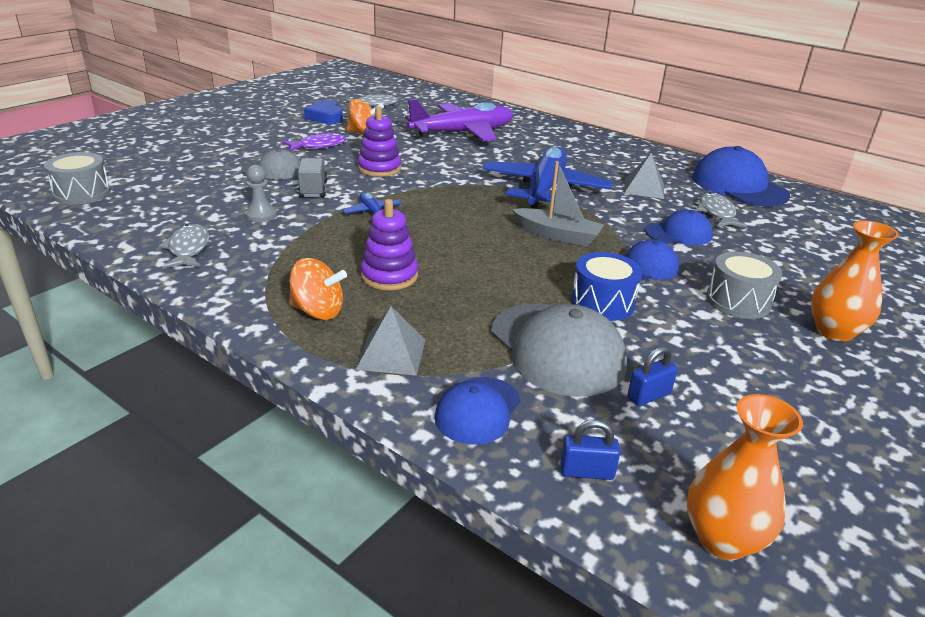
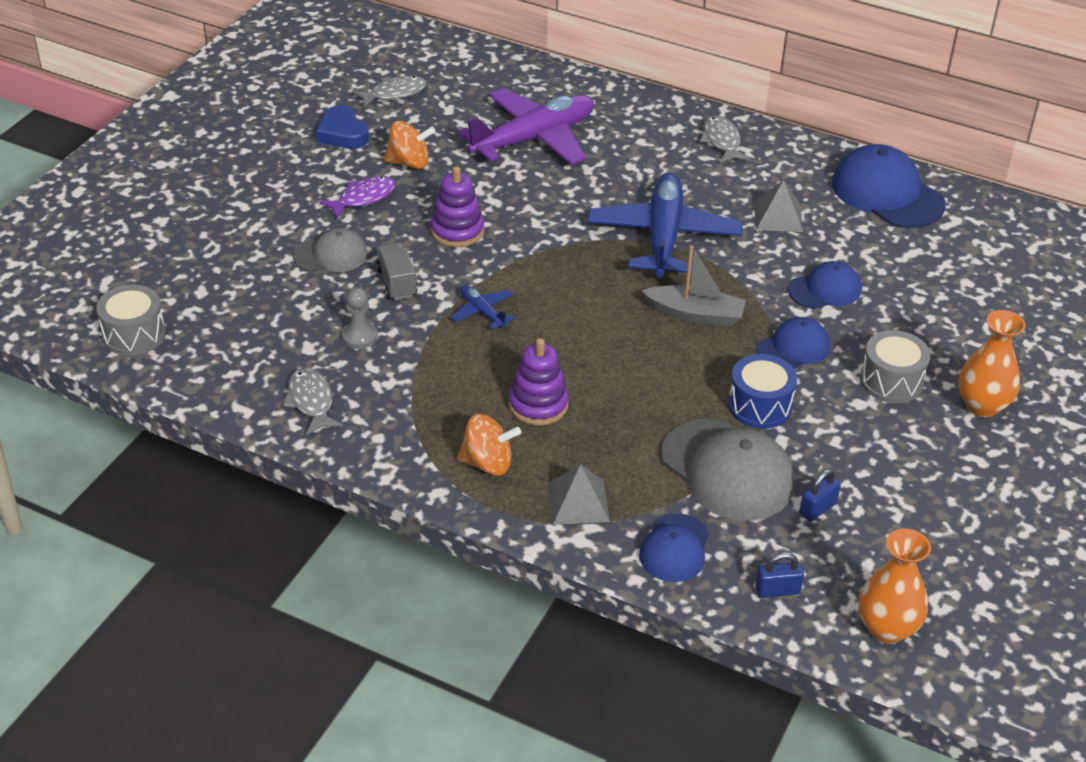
camera: 10 degrees left, 10 degrees up
(717, 213) = (864, 247): grey fish -> grey fish (721, 141)

